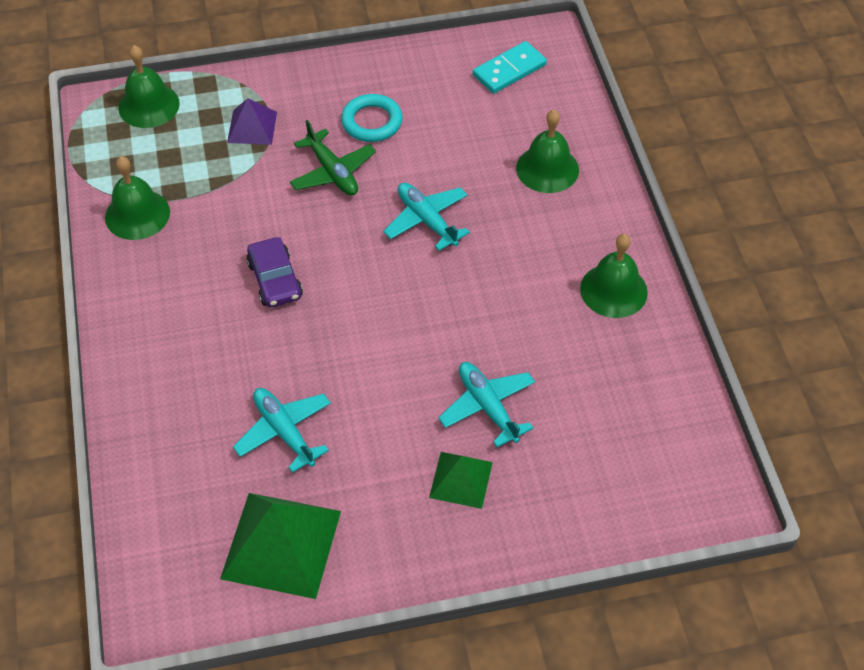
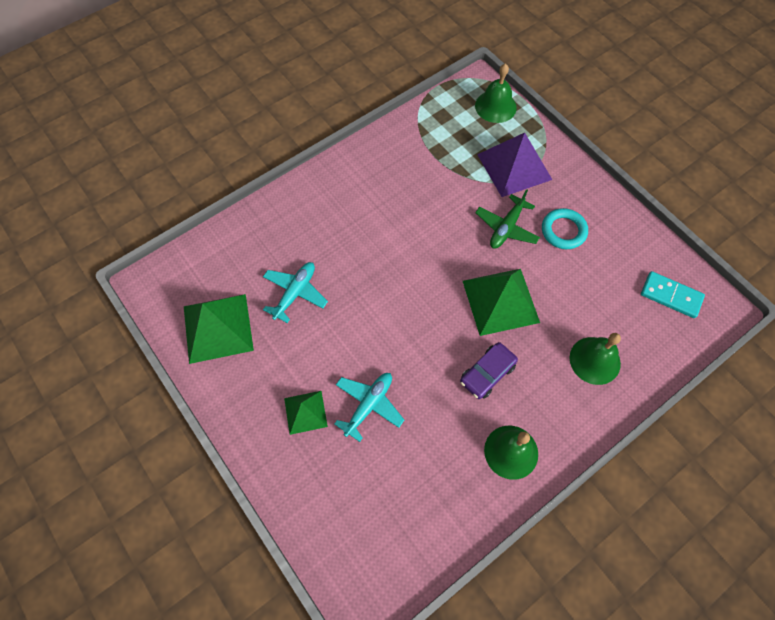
camera: 65 degrees right, 10 degrees up
(137, 214) = (410, 142): green bell -> none
(252, 127) = (514, 166): purple pyramid -> purple pyramid, size x1.77
(275, 280) = (403, 236): purple car -> purple car (487, 373)
(427, 220) = (500, 301): turquoise plane -> green pyramid

